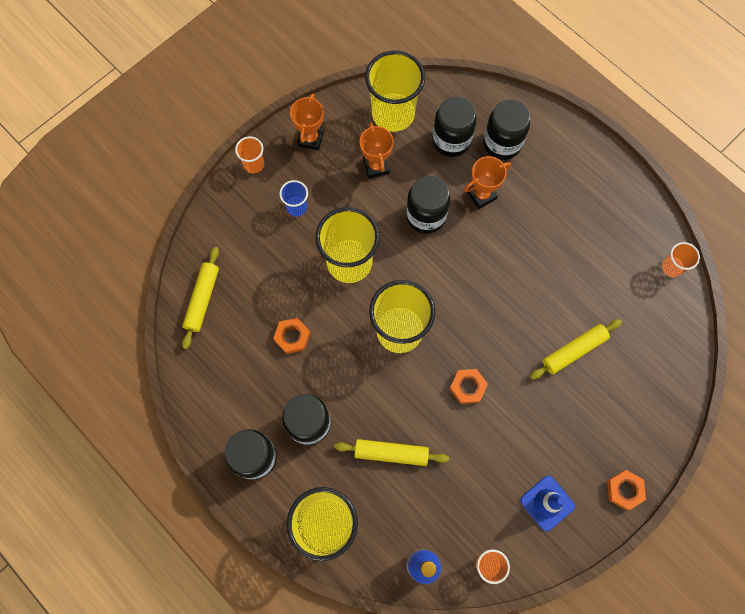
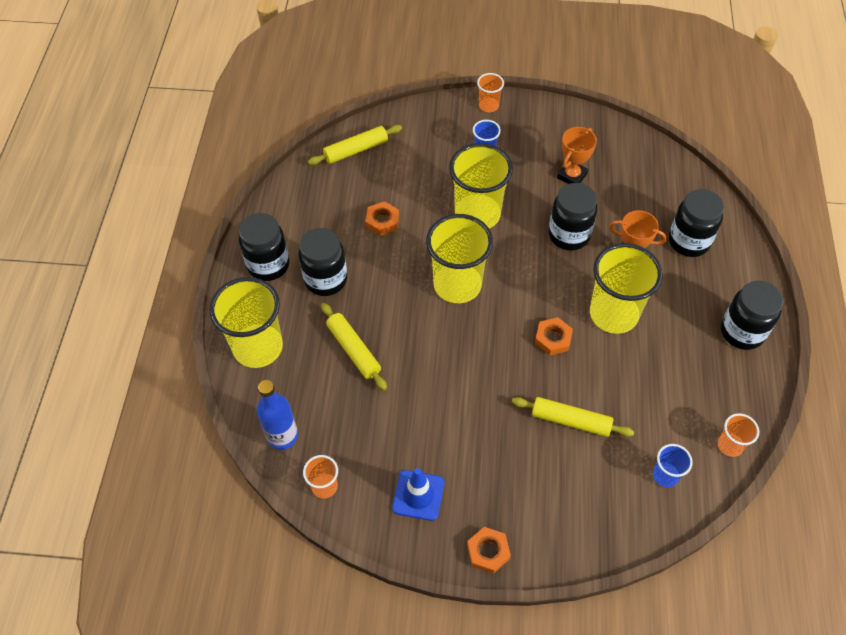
camera: 50 degrees right, 15 degrees down
(310, 139) = (546, 123): orange trophy -> none
(393, 114) = (626, 156): yellow cup -> yellow cup (613, 314)
(451, 141) = (650, 207): black jar -> black jar (742, 332)
(467, 387) = (459, 364): orange nut -> orange nut (553, 339)
(660, 327) = (665, 475): none -> blue cup

